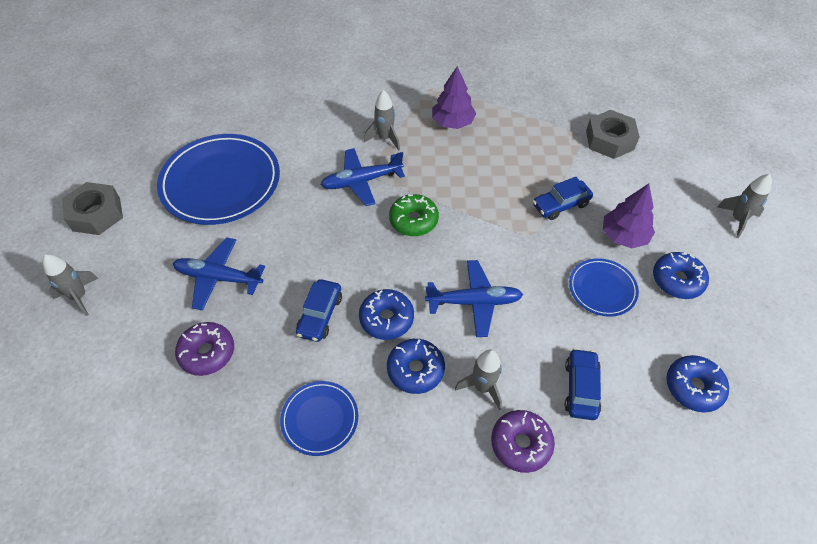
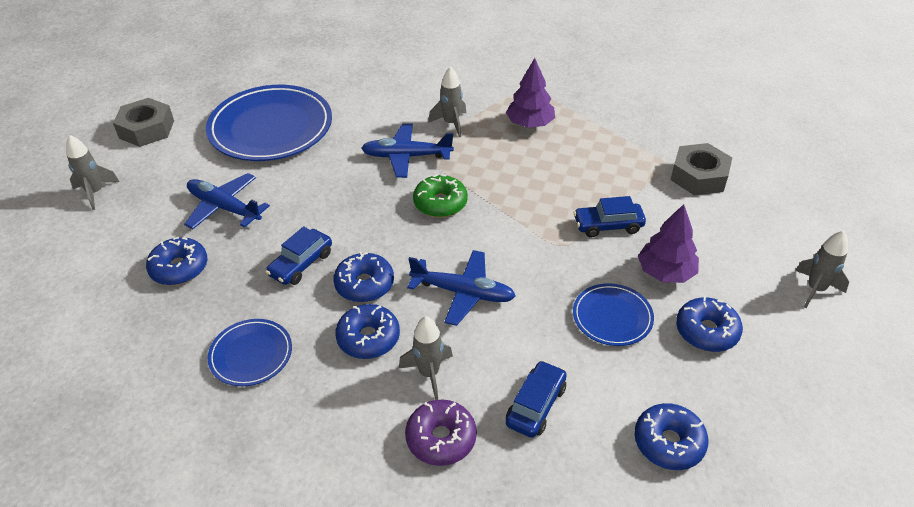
camera: 20 degrees right, 10 degrees down
(207, 353) = (179, 268): purple donut -> blue donut

